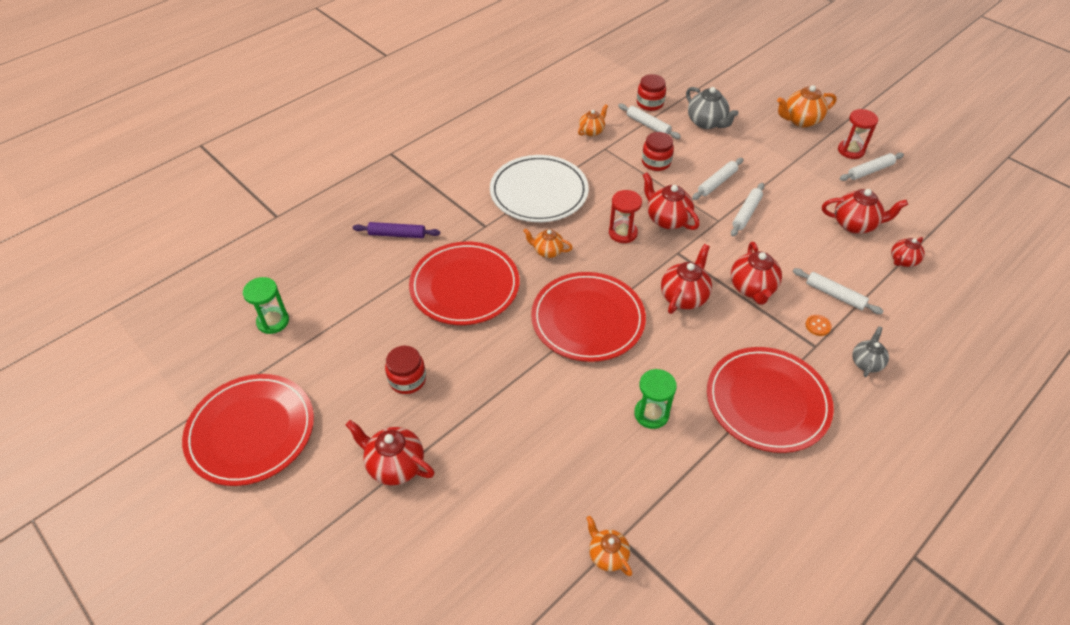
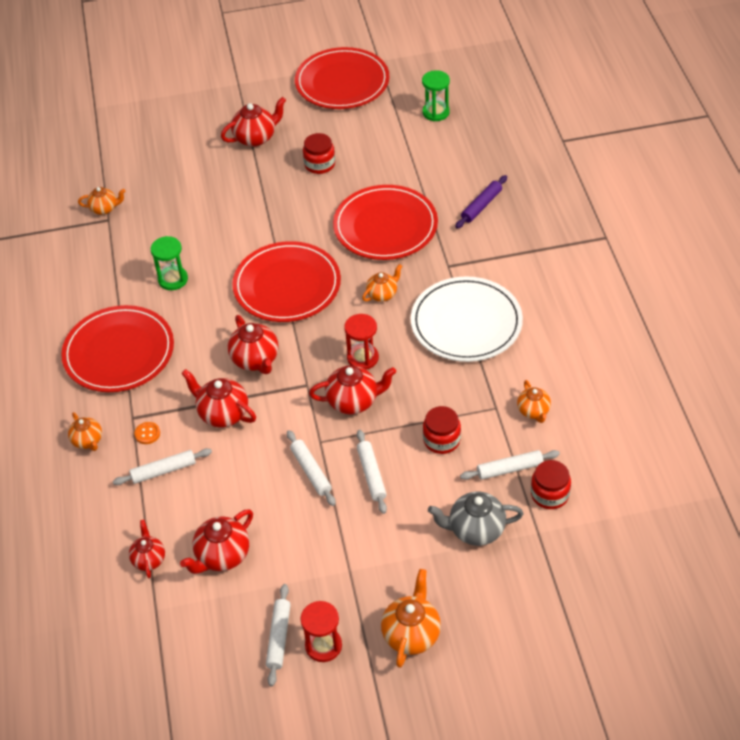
camera: 125 degrees right, 0 degrees up
(866, 362) = (88, 441): grey teapot -> orange teapot

